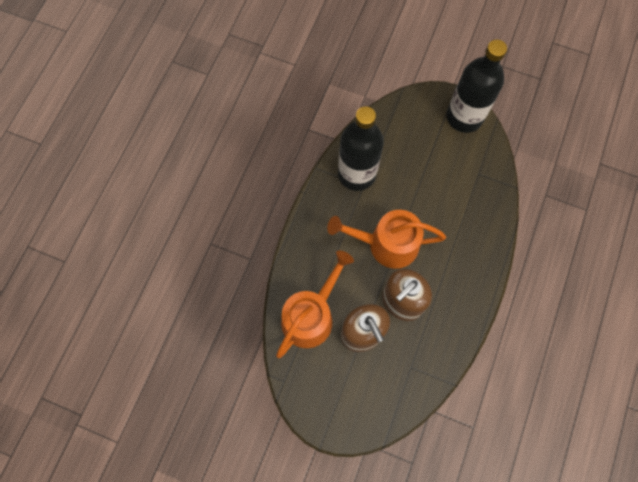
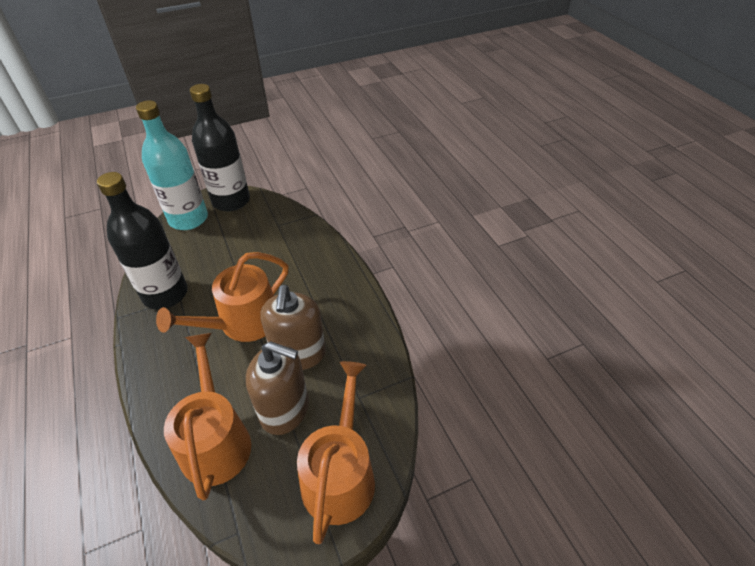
camera: 45 degrees left, 25 degrees down
(359, 403) = (340, 474): none -> orange watering can
(420, 110) = (188, 219): none -> turquoise bottle

